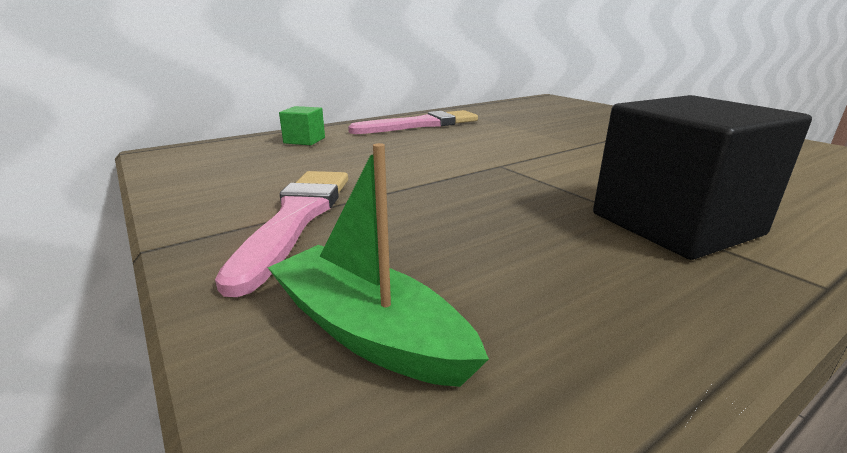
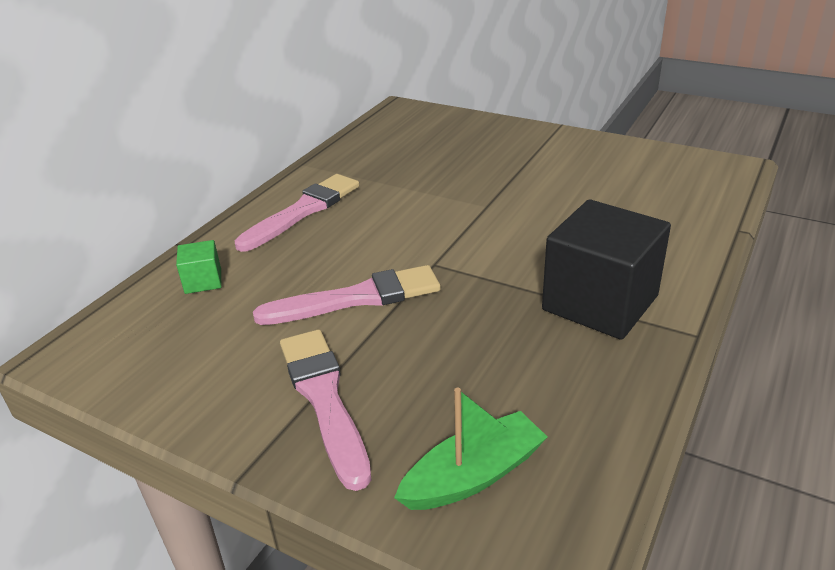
camera: 25 degrees left, 10 degrees up
(368, 331) = (473, 475): green boat -> green boat turned 135 degrees clockwise
(407, 169) = (357, 298): none -> pink brush

